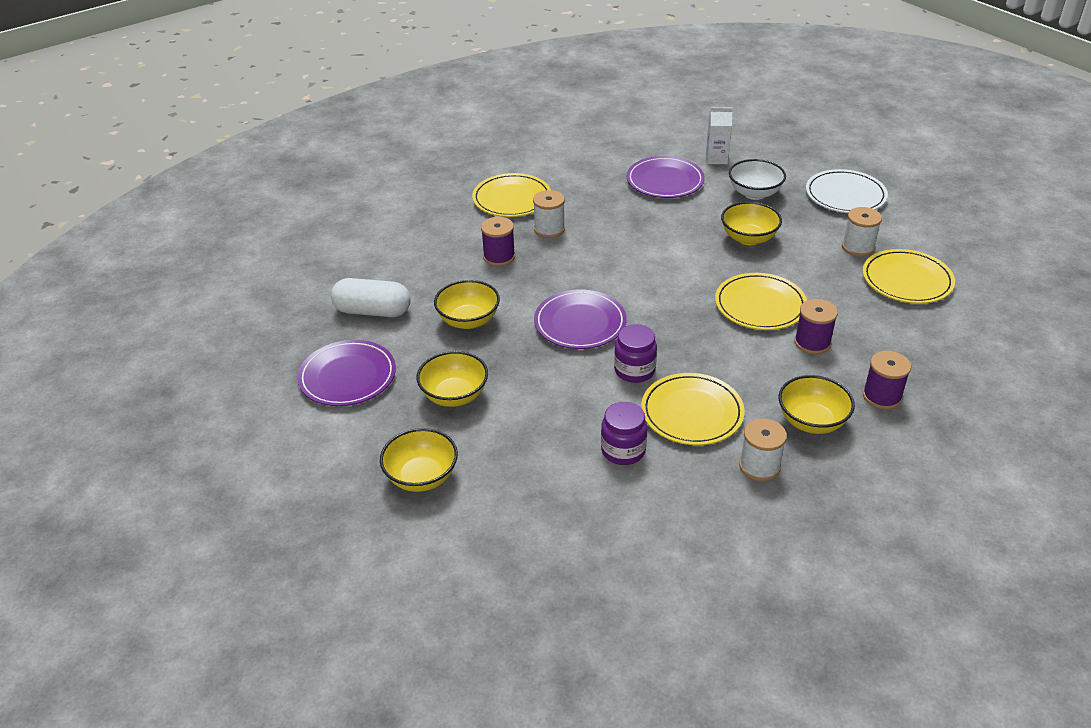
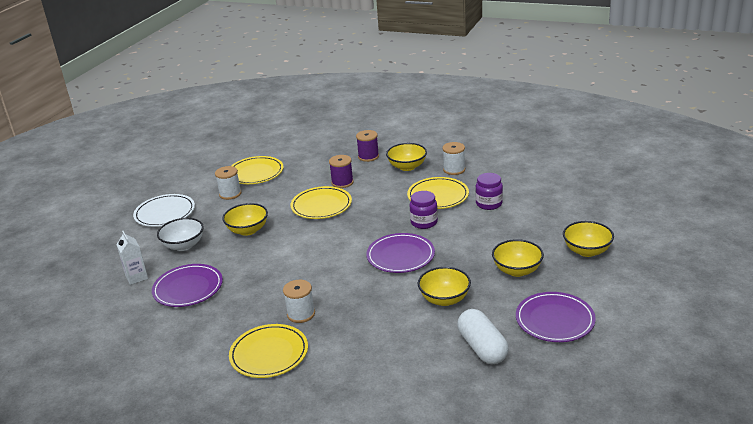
camera: 120 degrees left, 10 degrees down
(499, 257) = (358, 321): purple spool -> none

